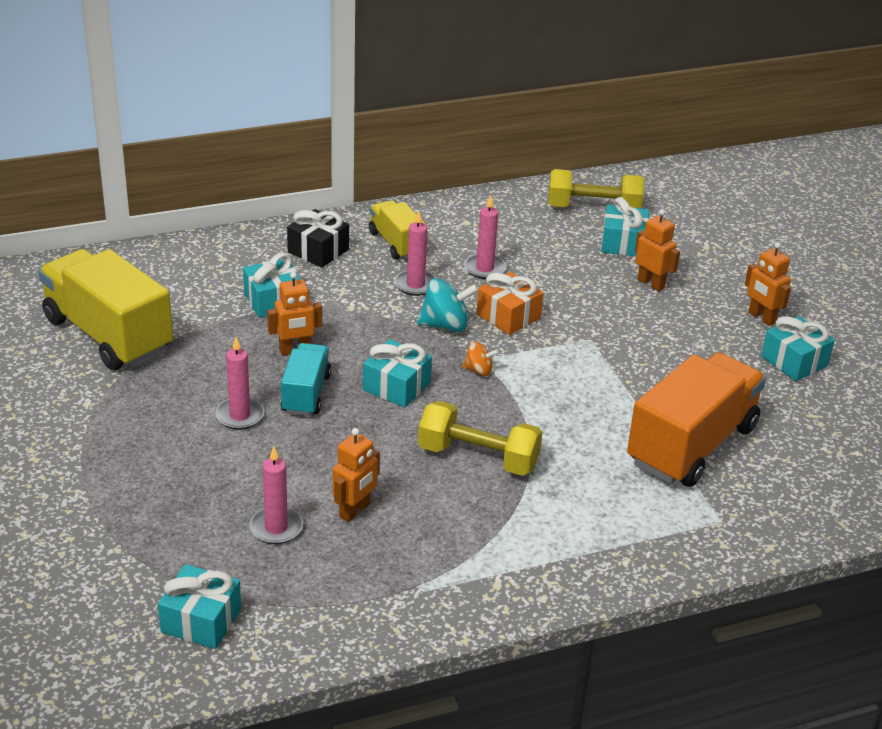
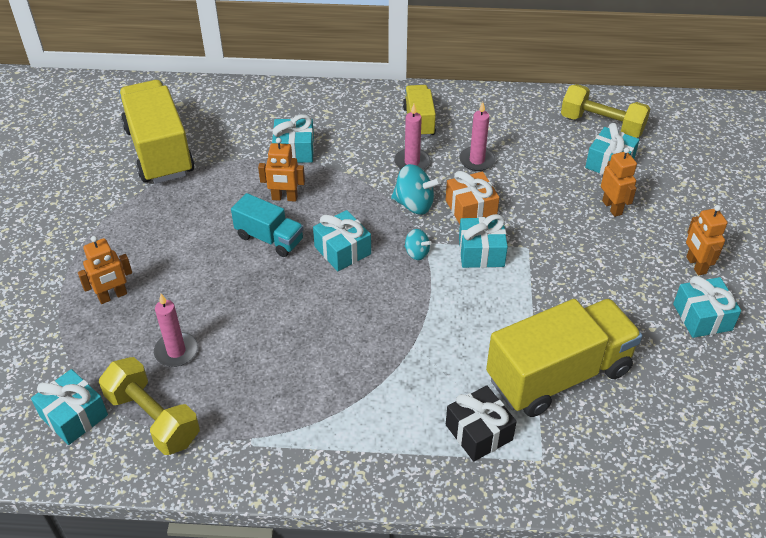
camera: 25 degrees right, 10 degrees up
(240, 416) = (209, 244): pink candle -> none
(306, 394) = (269, 238): turquoise truck -> turquoise truck turned 90 degrees clockwise
(318, 251) = (354, 115): black gift -> black gift (479, 432)
(355, 511) = (243, 354): orange robot -> orange robot (113, 296)
(478, 370) = (416, 253): orange spinning top -> turquoise spinning top
(478, 457) = (368, 334): yellow dumbbell -> yellow dumbbell (153, 418)
(546, 354) = (481, 252): none -> turquoise gift
(692, 445) = (558, 375): orange truck -> yellow truck

